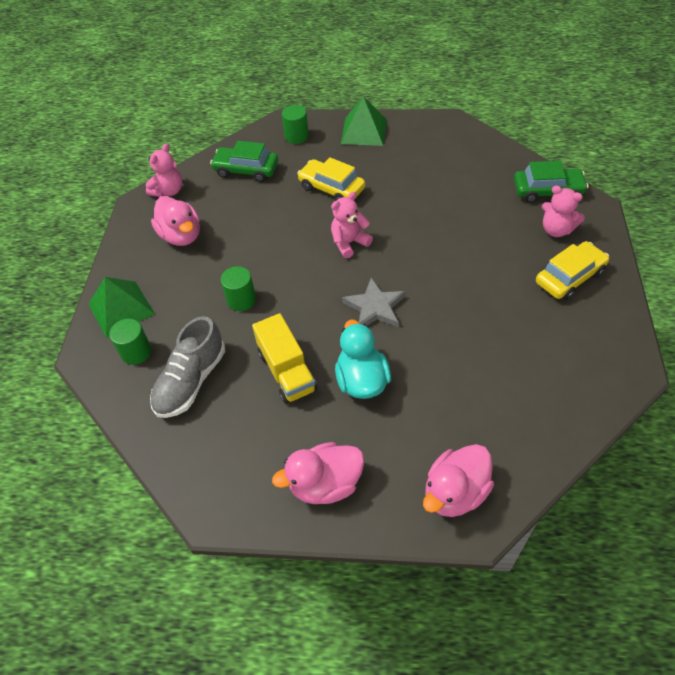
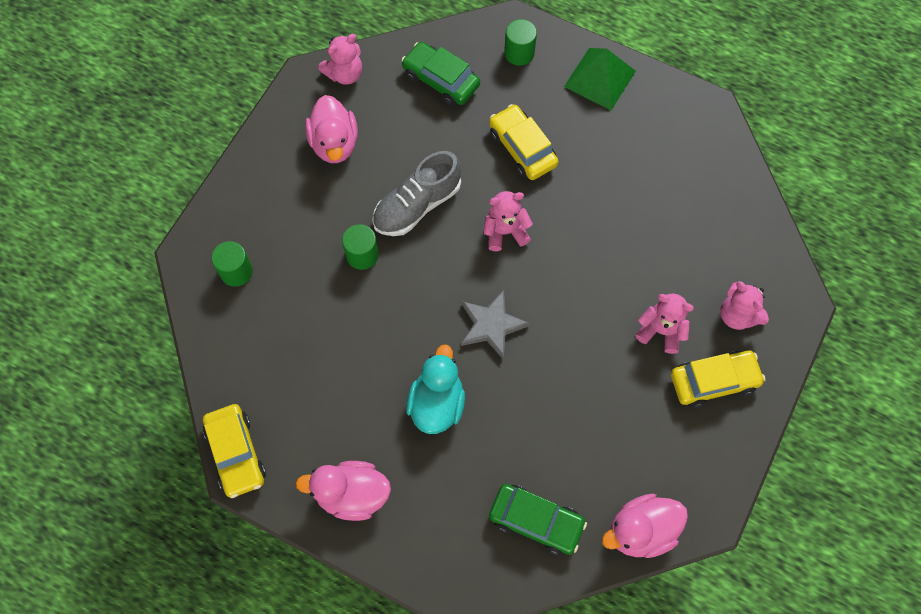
camera: 20 degrees right, 15 degrees up
(121, 309) = (240, 212): green pyramid -> none
(191, 381) = (275, 329): grey shoe -> grey shoe (417, 205)
(199, 496) = (236, 453): none -> yellow car
(287, 371) = (370, 360): yellow truck -> none
(455, 492) = (463, 558): pink duck -> pink duck (641, 531)
(508, 261) = (661, 331): none -> pink teddy bear
(547, 191) = (761, 259): green car -> green car (536, 521)

